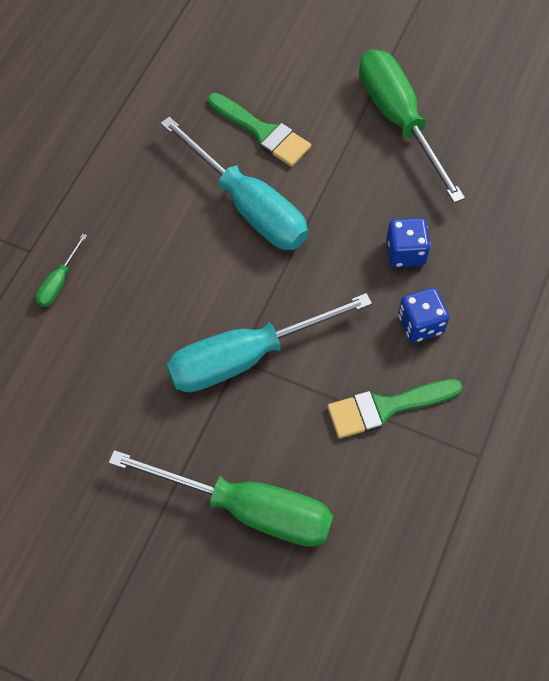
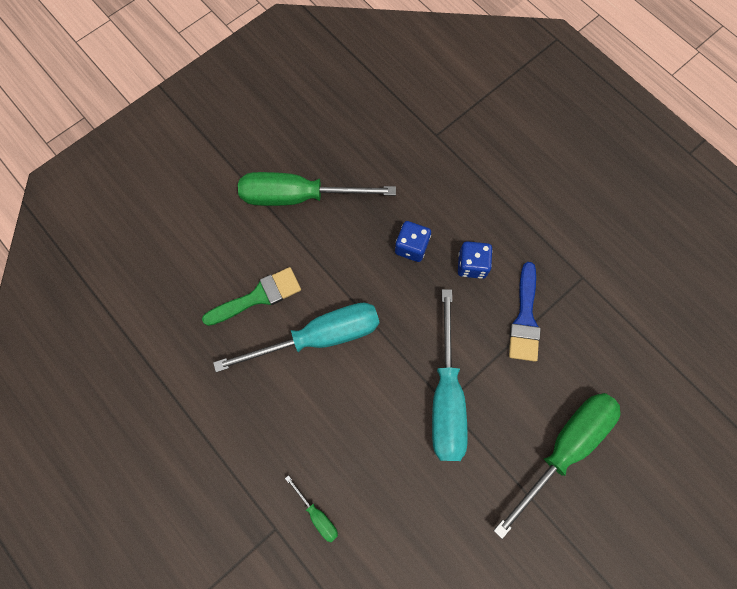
camera: 65 degrees left, 10 degrees up
(386, 407) = (525, 318): green brush -> blue brush

